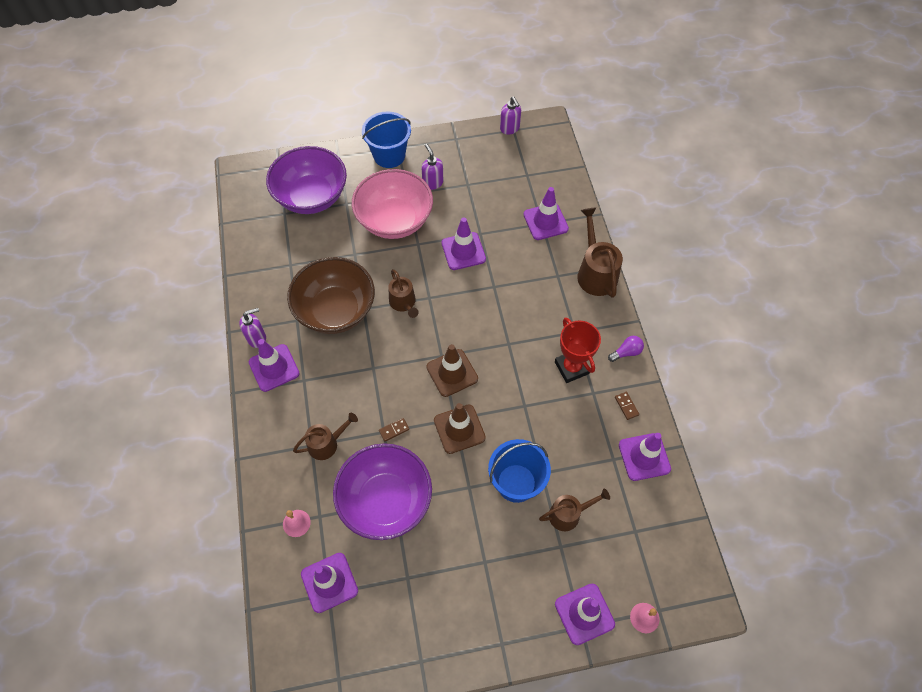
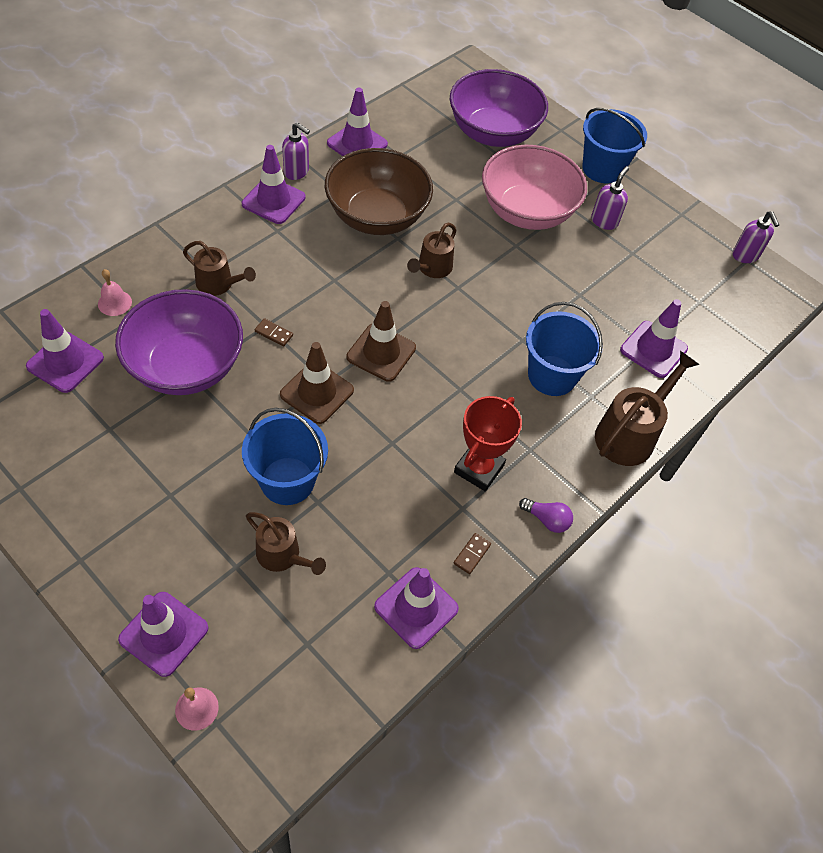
camera: 50 degrees right, 5 degrees down
(463, 251) = (543, 290): purple traffic cone -> purple traffic cone (357, 144)
(510, 129) = (745, 256): purple soap dispenser -> purple soap dispenser turned 45 degrees counterclockwise
(530, 287) = (552, 375): none -> blue bucket

